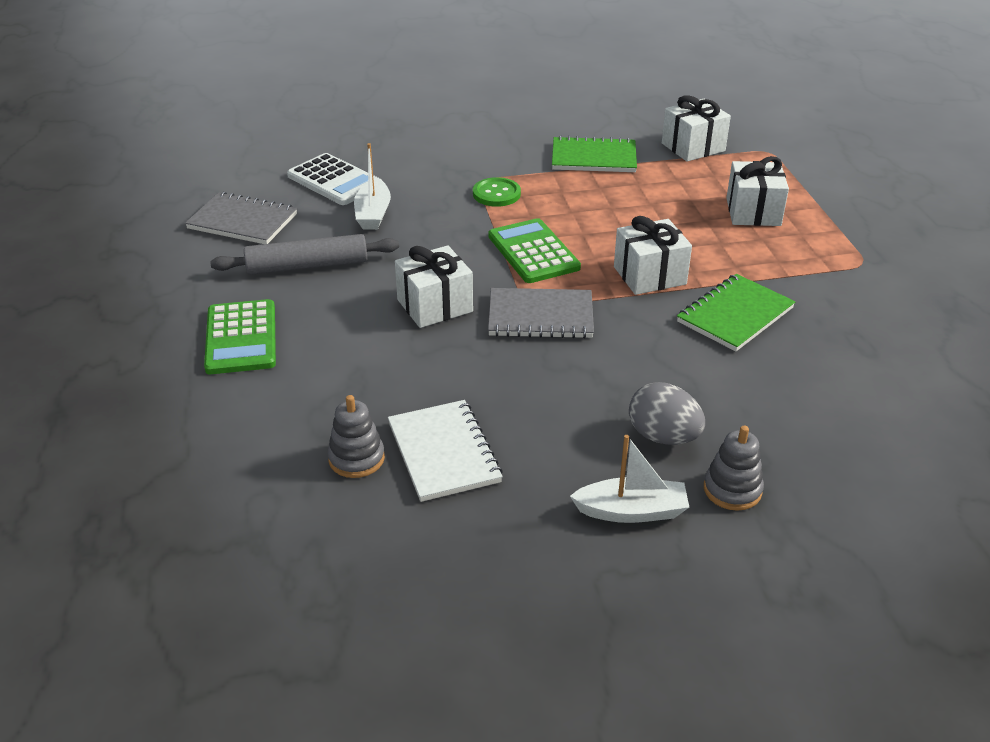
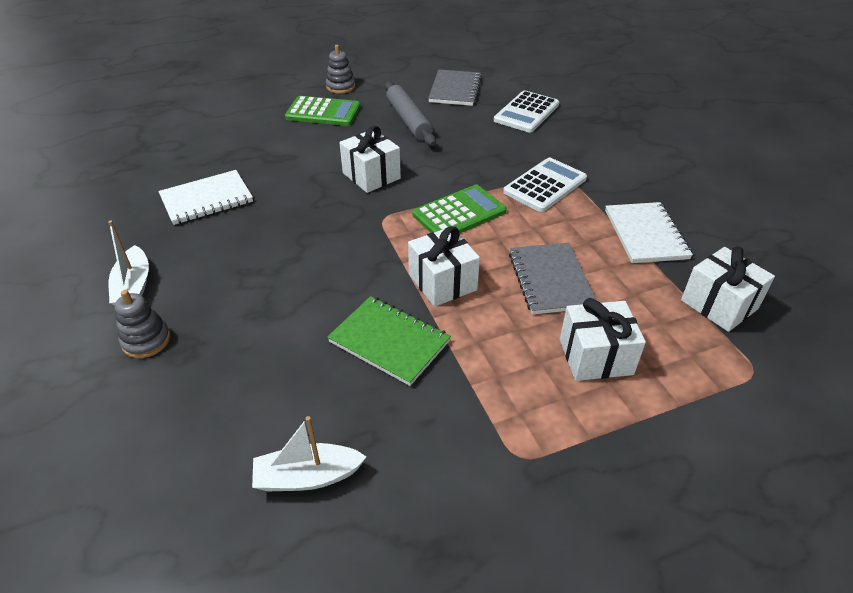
camera: 80 degrees right, 5 degrees up
(241, 338) = (323, 112): green calculator -> green calculator turned 150 degrees counterclockwise
(356, 458) = (205, 168): grey stacking toy -> grey stacking toy (340, 87)
(373, 214) = (486, 134): white boat -> white boat (307, 477)
(496, 194) = (545, 185): green button -> white calculator
(540, 316) = (366, 225): grey notebook -> grey notebook (550, 280)
(593, 158) = (645, 234): green notebook -> white notebook
(663, 437) = (214, 299): grey egg -> none

